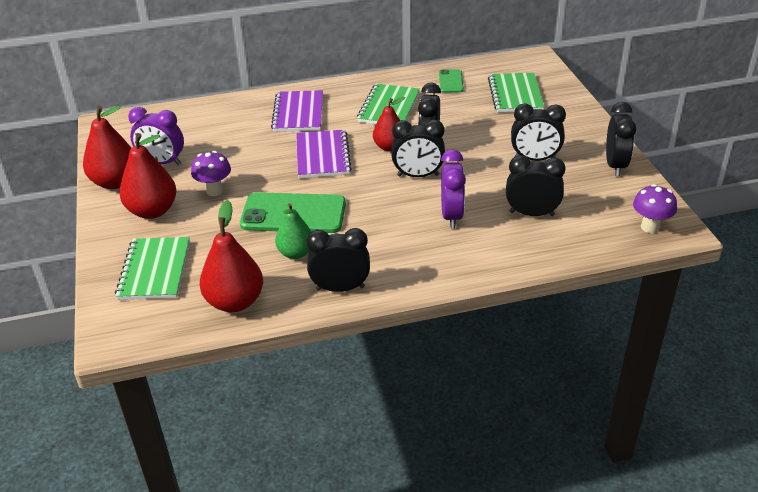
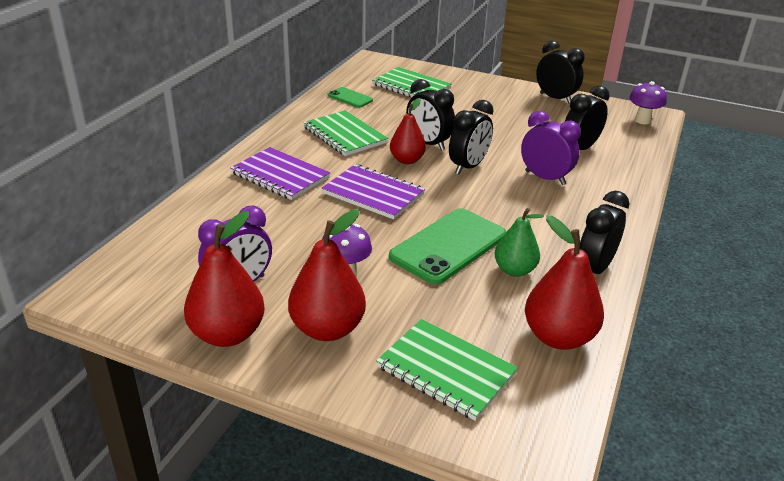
camera: 55 degrees left, 5 degrees down
(535, 159) = (509, 117): black clock -> none

